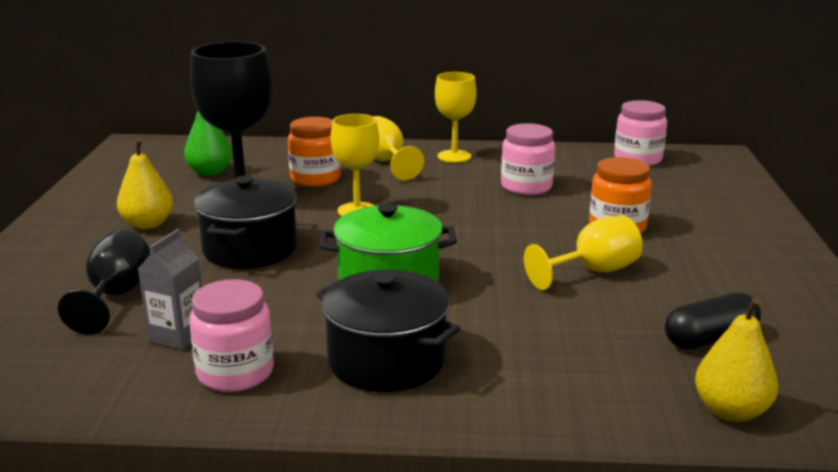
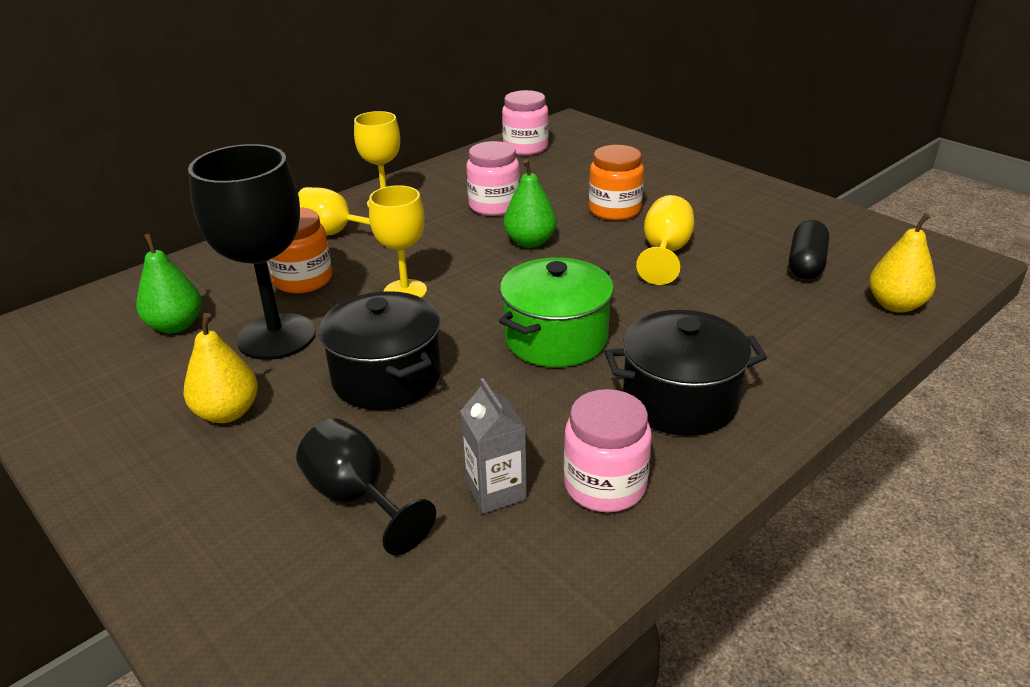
camera: 45 degrees left, 10 degrees up
(501, 219) = (530, 242): none -> green pear

